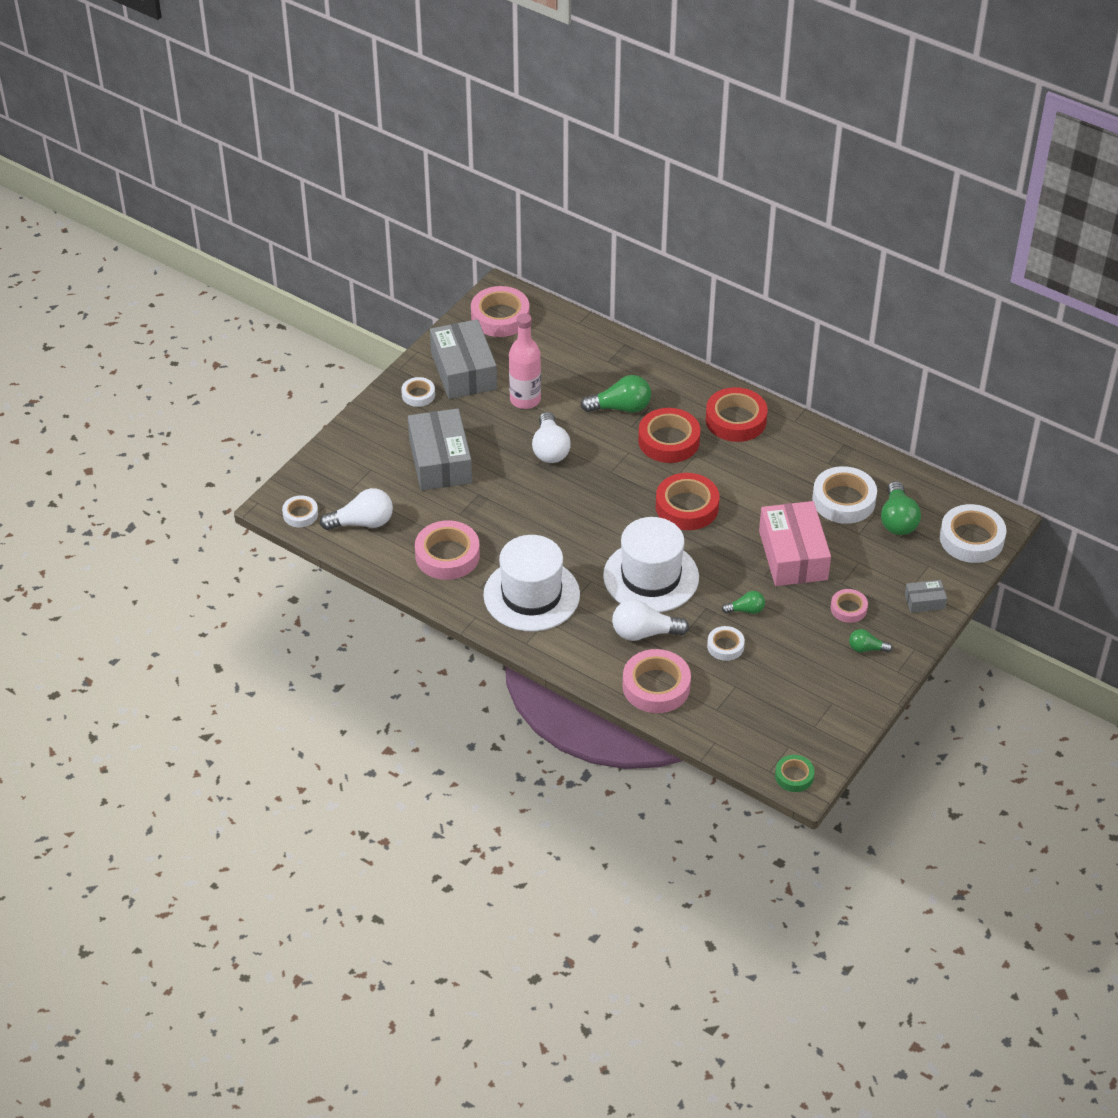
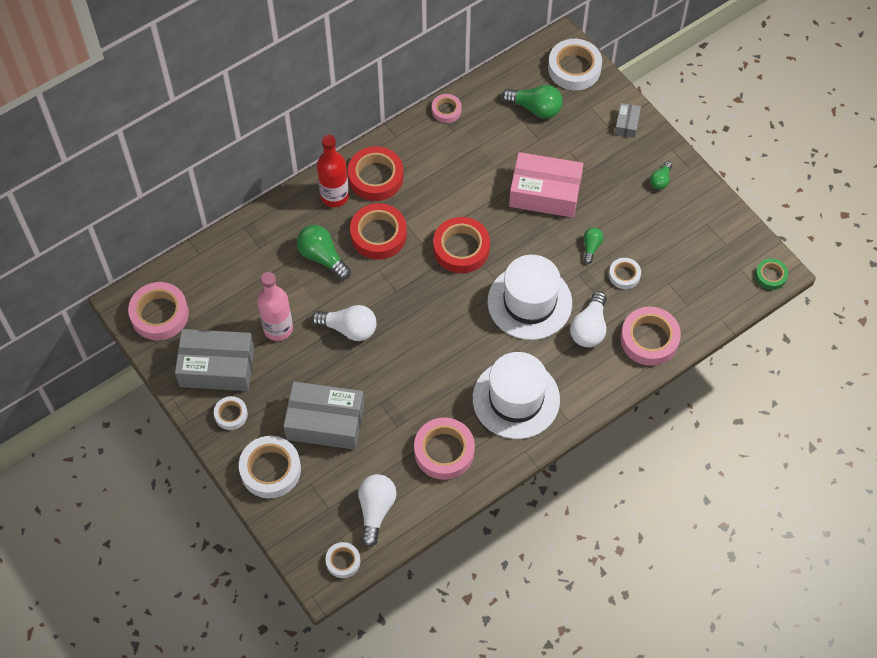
camera: 70 degrees left, 15 degrees up
(621, 408) = (322, 257): green light bulb -> green light bulb turned 60 degrees counterclockwise
(696, 396) = (334, 196): none -> red bottle
(843, 500) = (499, 136): white tape -> white tape (270, 470)
(848, 608) = (615, 176): pink tape -> pink tape (446, 110)

